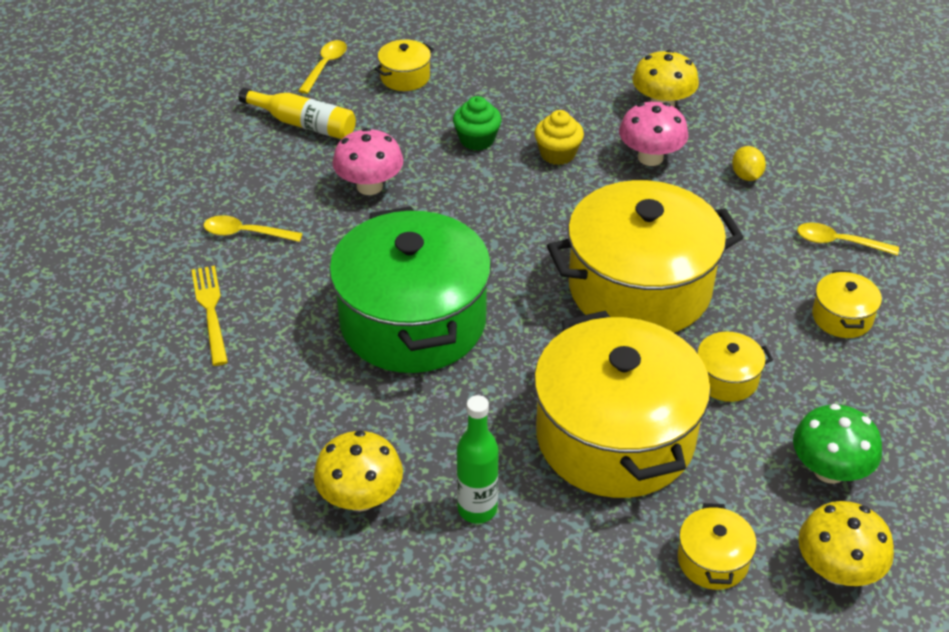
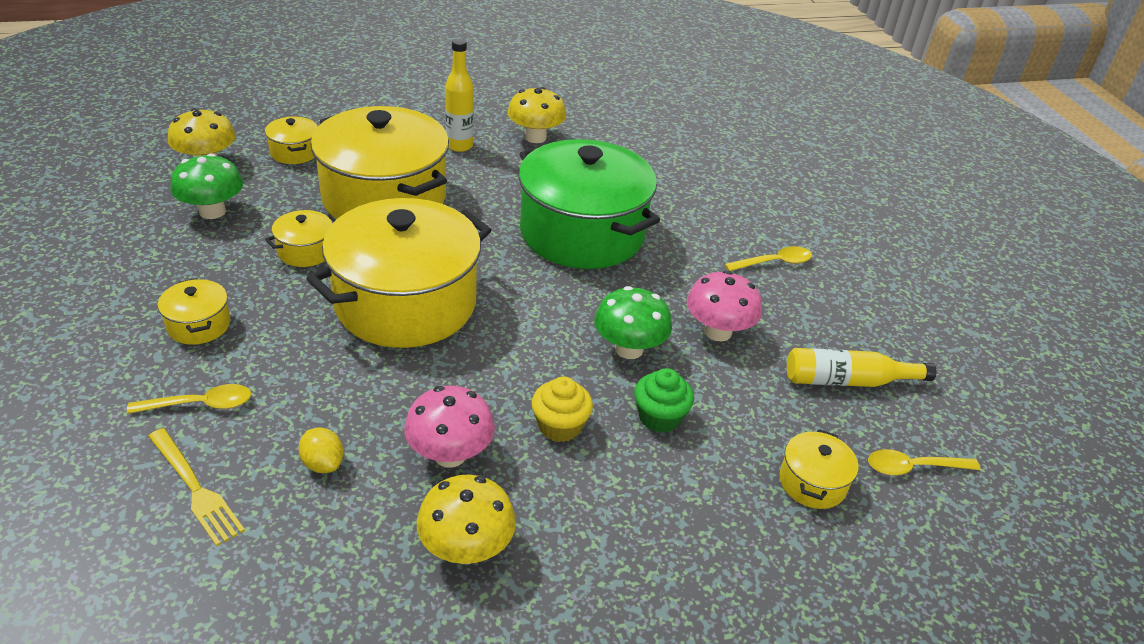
camera: 150 degrees right, 5 degrees down
(210, 310) = (734, 206): yellow fork -> yellow fork (196, 489)
(325, 66) = (913, 467): yellow spoon -> yellow spoon turned 90 degrees clockwise
(460, 193) = (629, 349): none -> green mushroom
(477, 509) = (459, 146): green bottle -> yellow bottle

